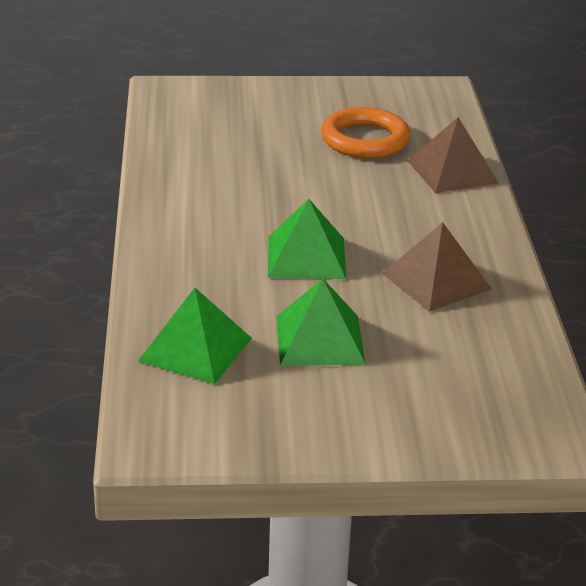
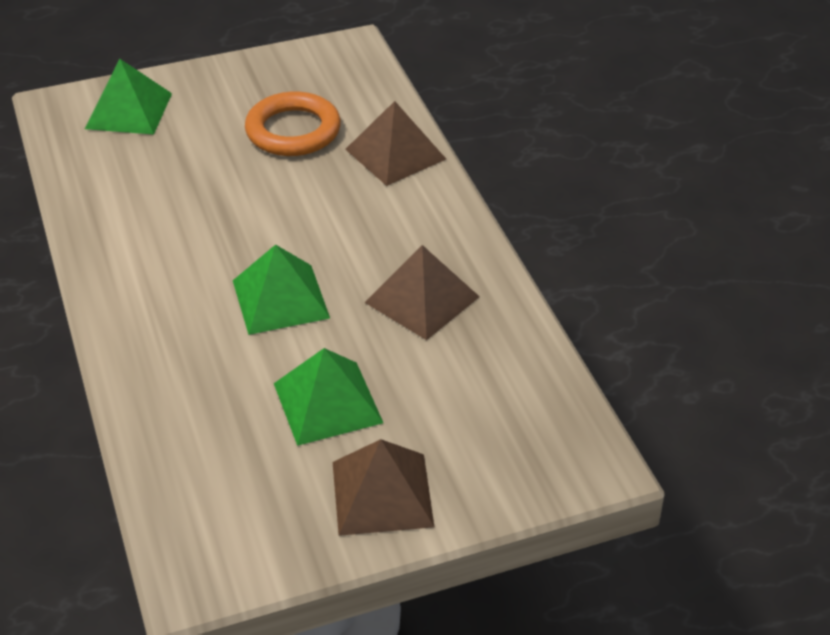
camera: 15 degrees left, 10 degrees up
(195, 349) = (203, 447): green pyramid -> green pyramid (129, 111)
(344, 416) = (382, 493): none -> brown pyramid

